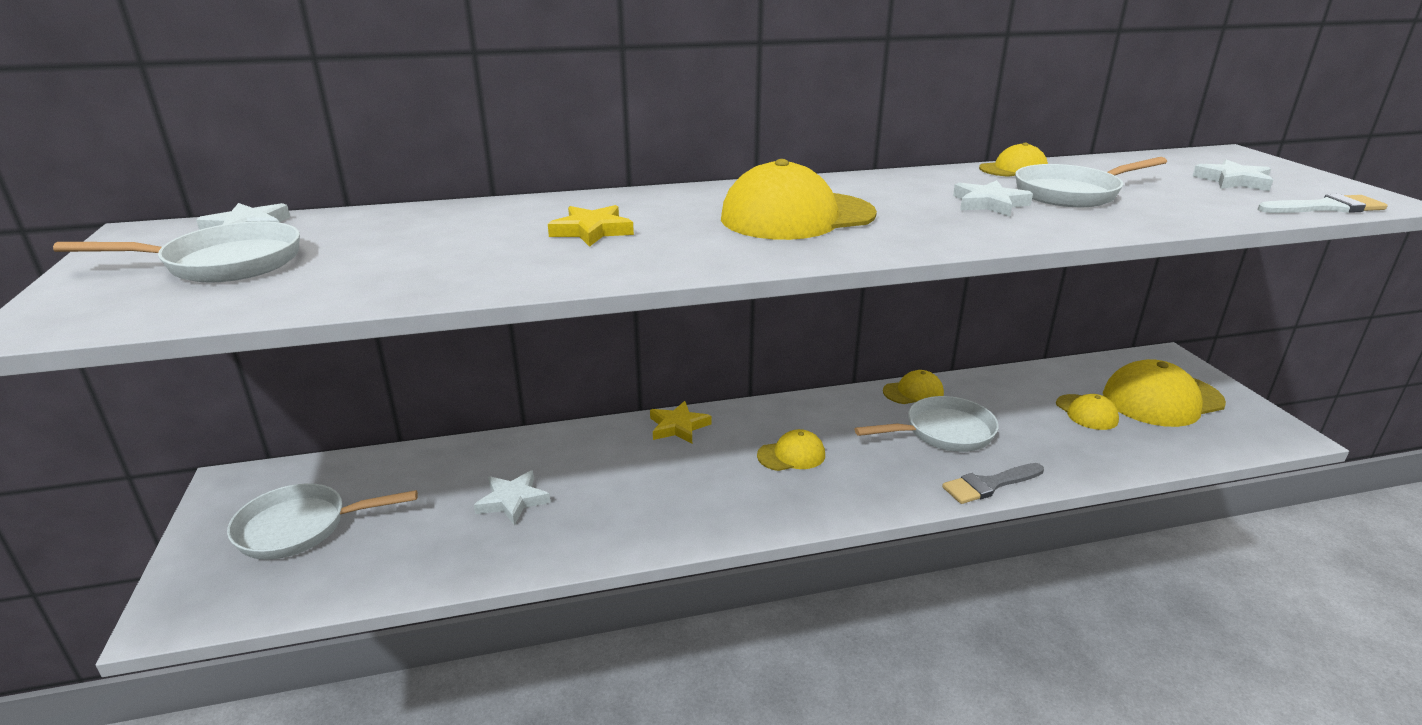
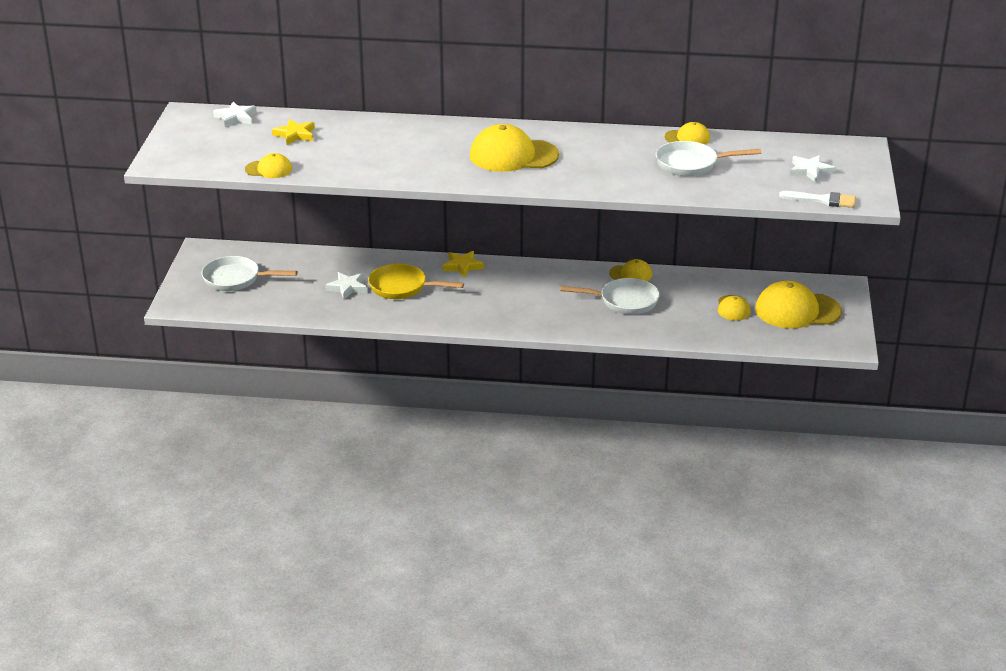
camera: 20 degrees right, 5 degrees up
(225, 263) = (225, 141): white pan -> none
(592, 231) = (400, 148): yellow star -> yellow star (295, 135)
(604, 480) = (402, 287): none -> yellow pan
(791, 455) = (518, 295): yellow cap -> yellow cap (269, 169)
(989, 204) = (630, 164): white star -> none
(989, 485) = (621, 333): grey brush -> none

